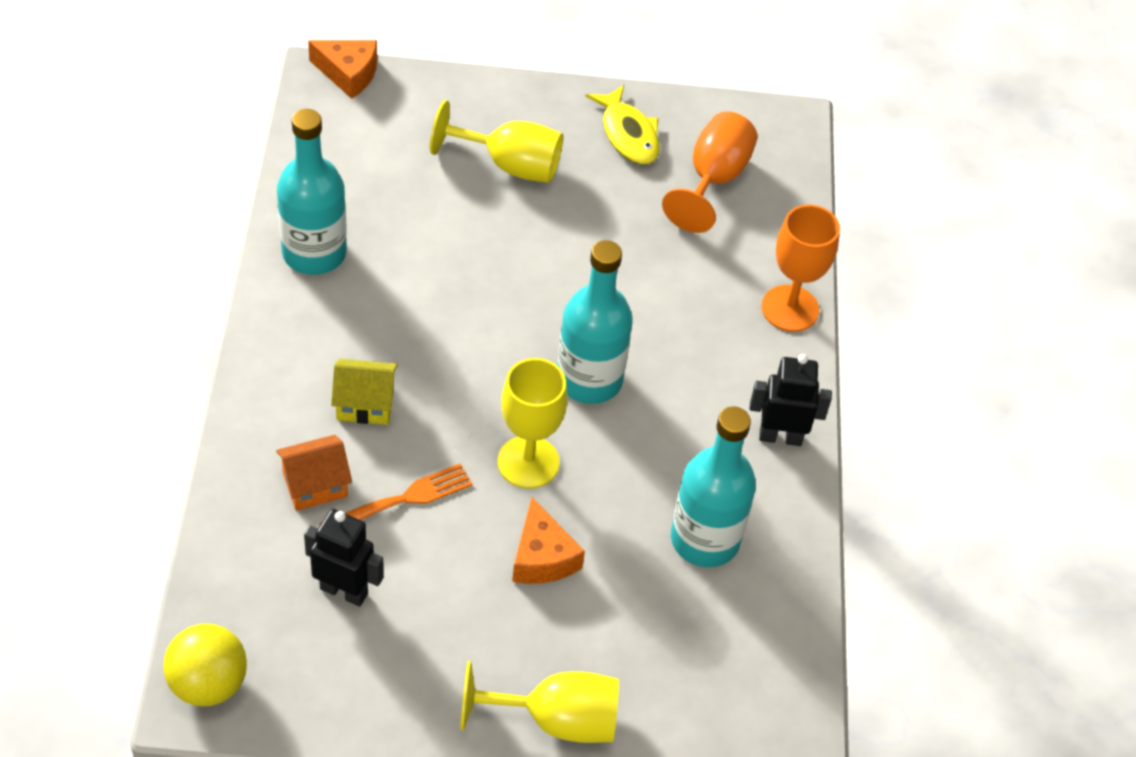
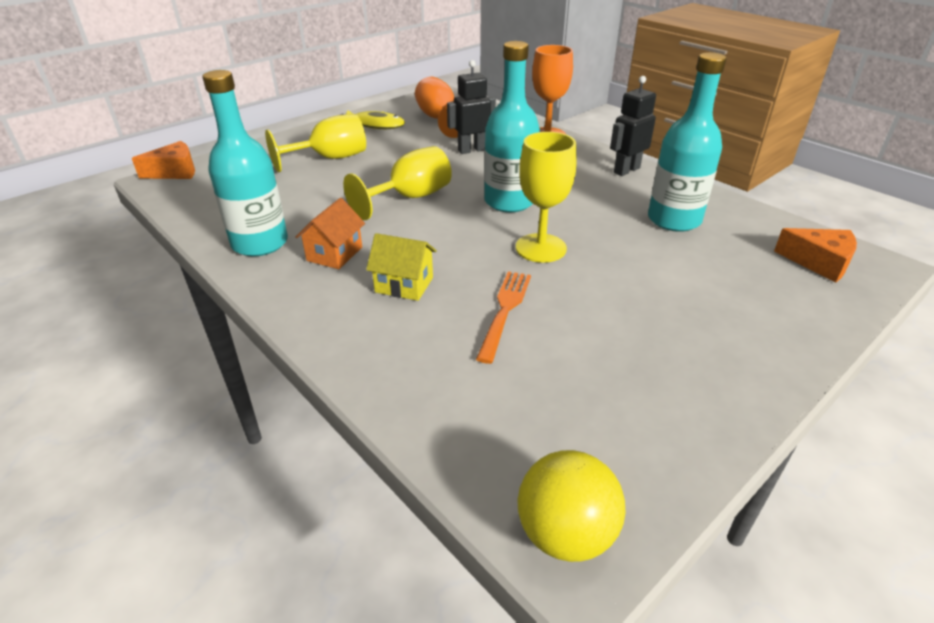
camera: 40 degrees left, 15 degrees down
(315, 485) = (438, 343): orange house -> orange house (334, 254)
(344, 591) = (553, 383): black robot -> black robot (472, 150)
(365, 404) = (404, 285): yellow house -> yellow house turned 60 degrees clockwise
(542, 557) = (624, 279): orange cheese -> orange cheese (819, 262)
(555, 720) = (779, 343): yellow goblet -> yellow goblet (410, 198)

